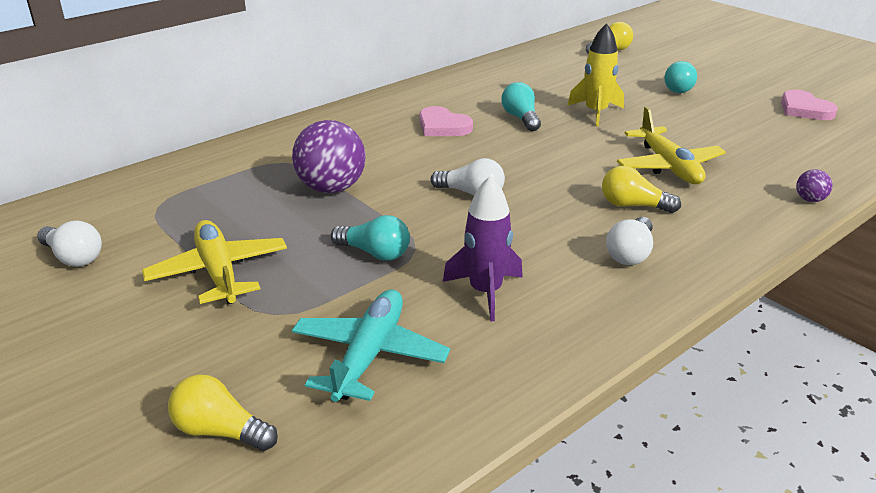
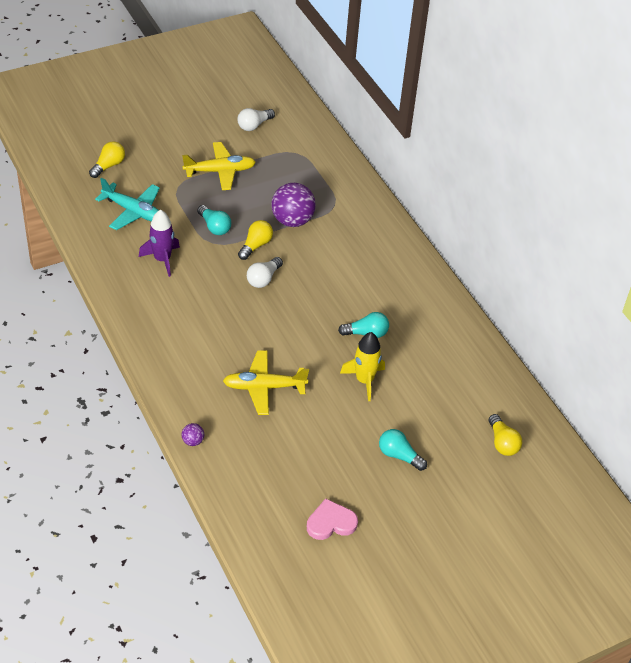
camera: 100 degrees right, 15 degrees up
(375, 253) = (214, 227): turquoise light bulb -> turquoise light bulb turned 75 degrees counterclockwise
(443, 126) = (365, 288): pink heart -> none
(630, 254) = (171, 327): white light bulb -> none
(633, 206) = (220, 348): yellow light bulb -> yellow light bulb (255, 245)

